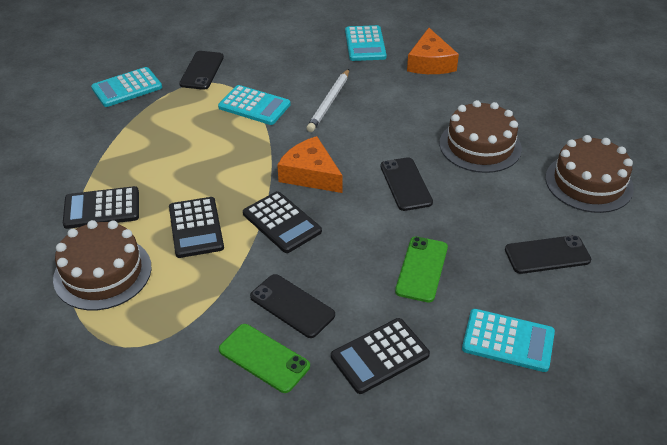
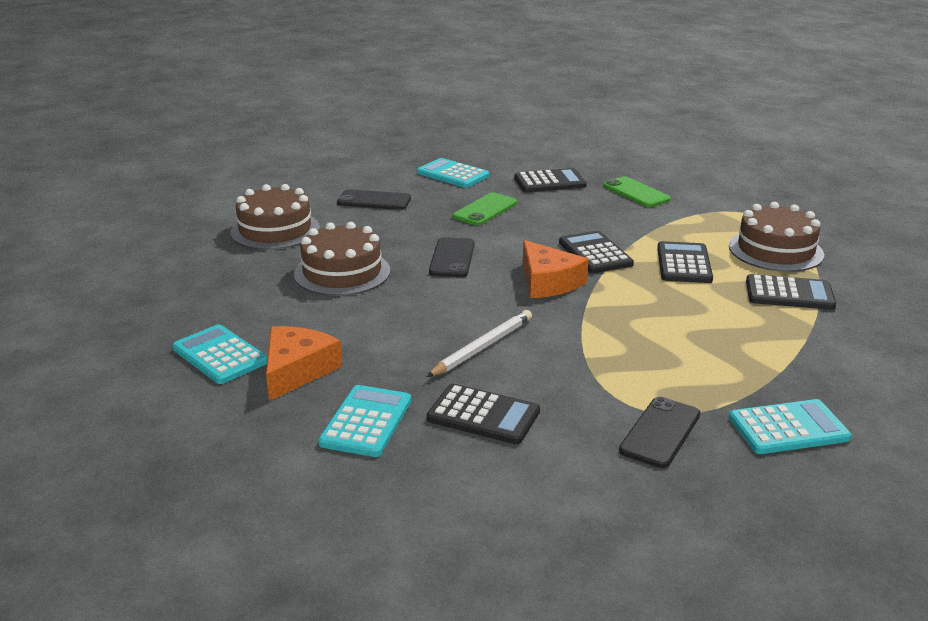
camera: 160 degrees left, 15 degrees down
(254, 106) = (589, 362): turquoise calculator -> turquoise calculator (220, 355)
(292, 306) = (605, 209): black phone -> none
(304, 60) = (483, 415): none -> black calculator

